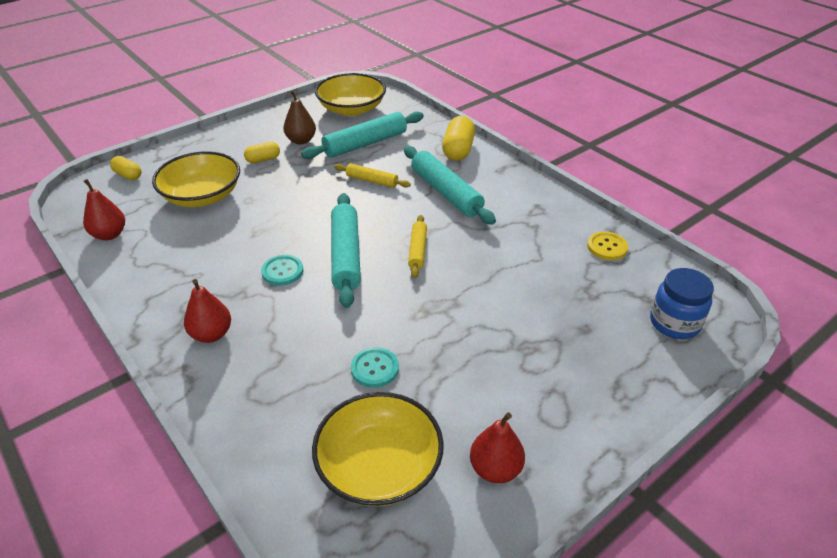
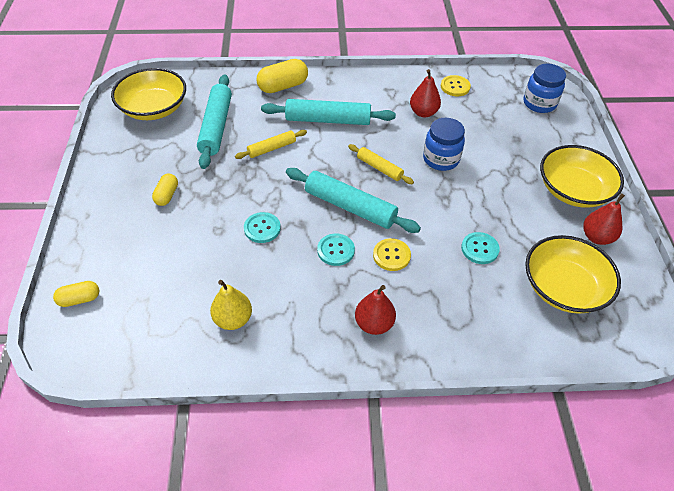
camera: 55 degrees left, 10 degrees up
(109, 234) = (169, 347): red pear -> red pear (423, 112)
(158, 251) = (233, 319): none -> yellow pear
(202, 196) = (178, 258): yellow bowl -> yellow bowl (573, 190)
(271, 220) = (262, 228): none -> turquoise button
(301, 140) = (165, 159): brown pear -> none
(307, 308) = (391, 255): none -> yellow button
(458, 150) = (283, 86): yellow capsule -> yellow capsule turned 75 degrees counterclockwise
(478, 284) = (441, 159): none -> blue jar

